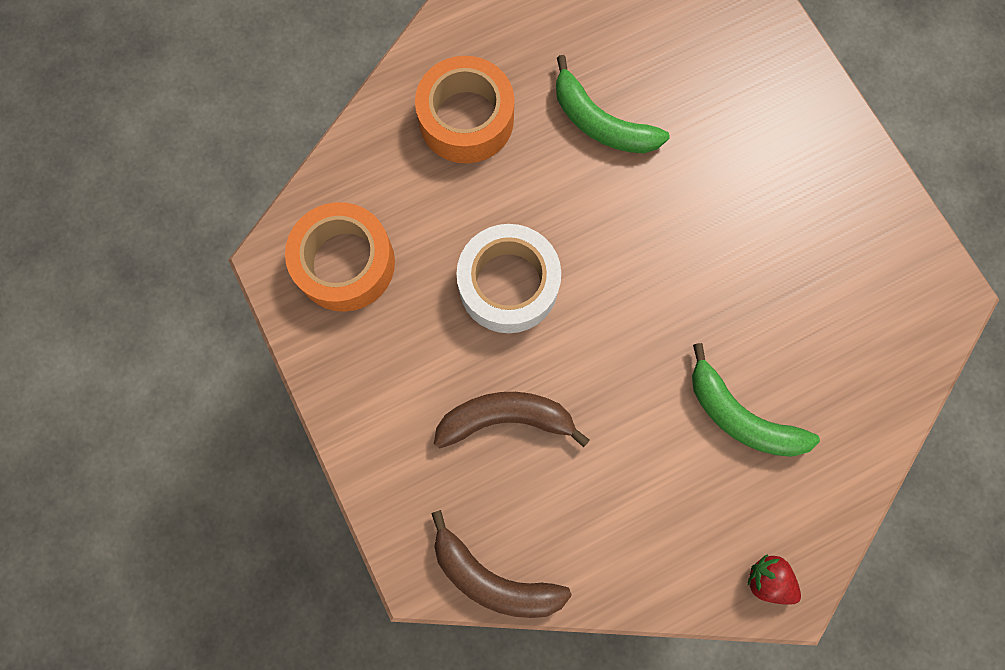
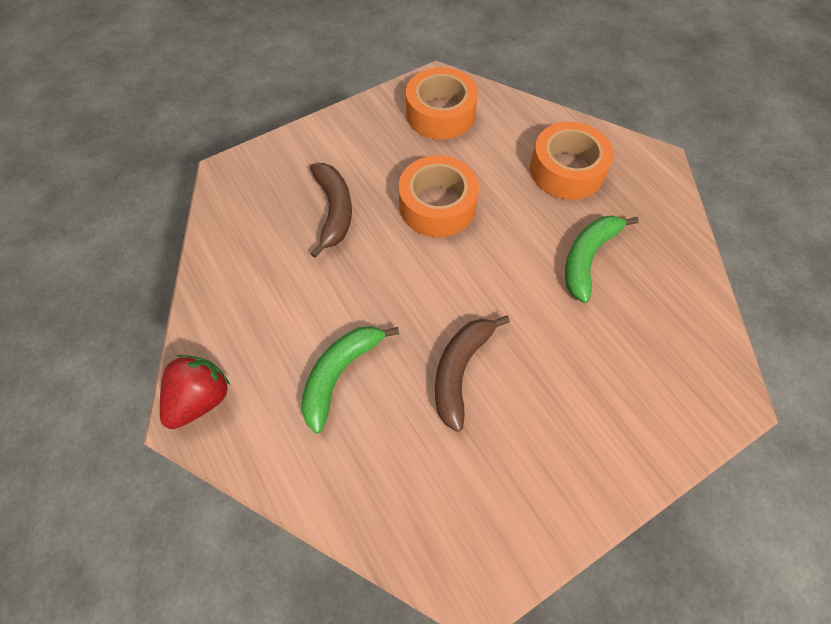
camera: 85 degrees right, 15 degrees down
(492, 578) = (220, 211): brown banana -> brown banana (460, 370)
(508, 284) = (437, 205): white tape -> orange tape
(768, 579) = (201, 399): red strawberry -> red strawberry, size x1.57

